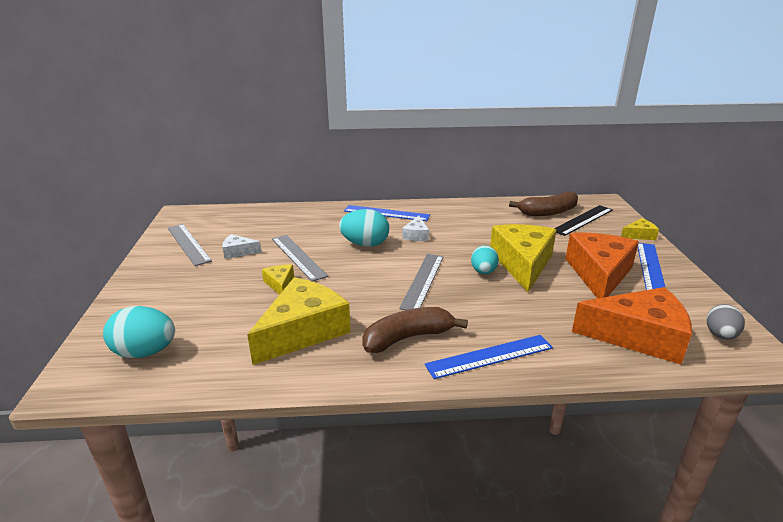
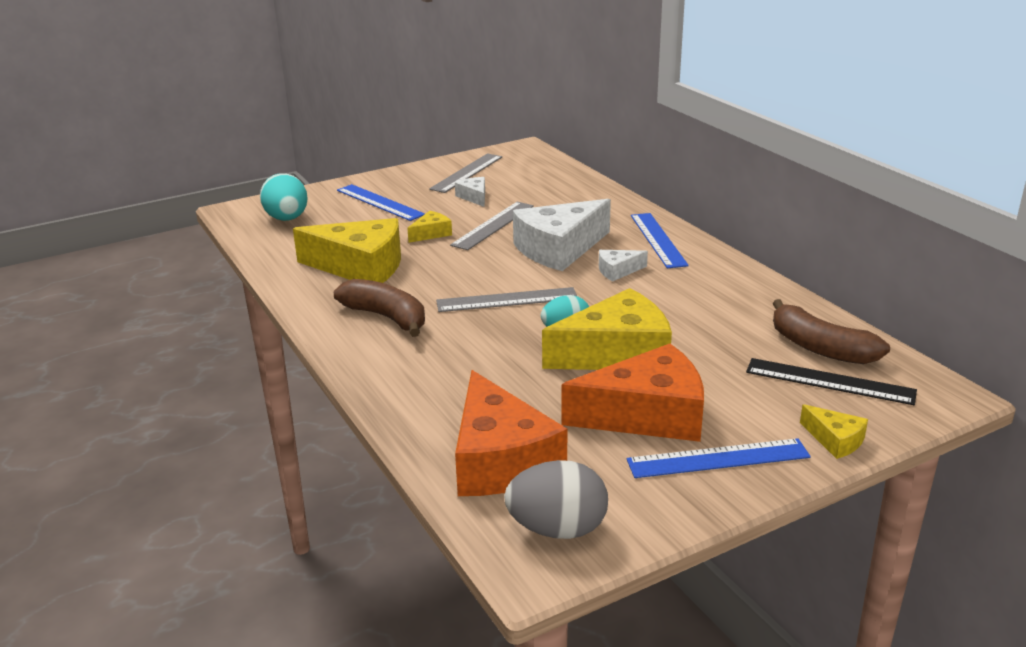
camera: 65 degrees right, 0 degrees up
(365, 244) = (559, 249): turquoise egg -> white cheese
(489, 356) = (386, 366): blue ruler -> blue ruler (380, 202)
(720, 335) = (557, 529): grey egg -> grey egg, size x1.50

